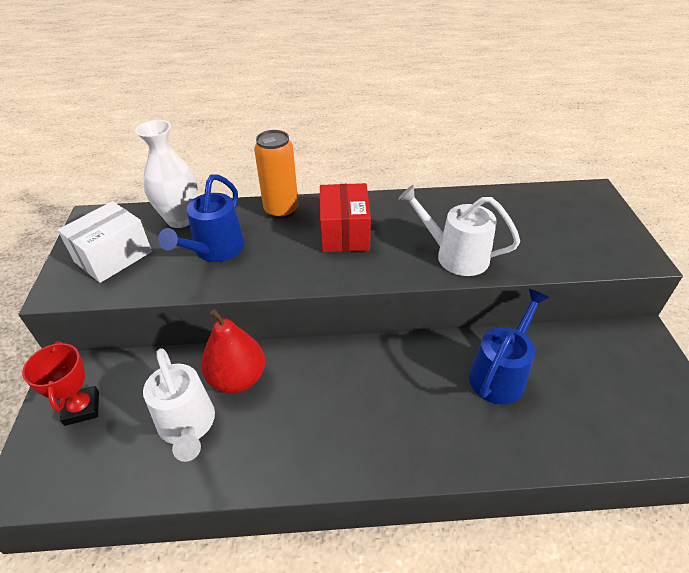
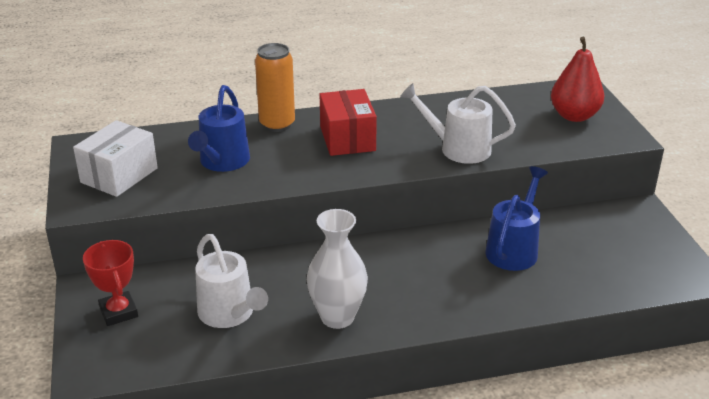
camera: 10 degrees left, 10 degrees down
(180, 219) = (175, 139): white vase -> white vase (337, 317)
(237, 378) = (265, 276): red pear -> red pear (574, 116)

